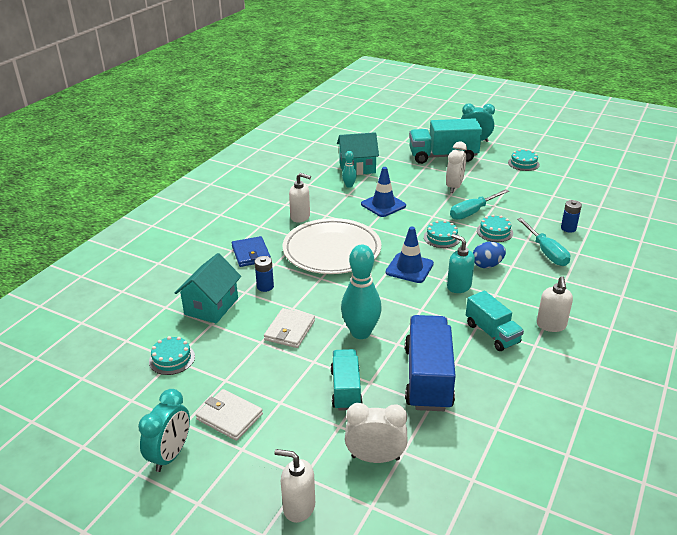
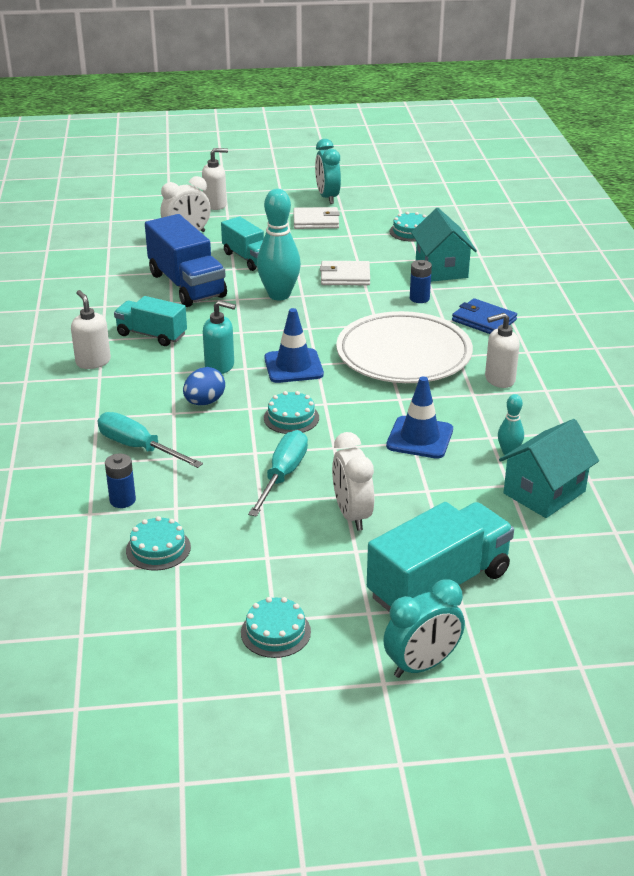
camera: 145 degrees right, 0 degrees up
(290, 330) = (345, 276): white wallet -> white wallet turned 75 degrees counterclockwise
(494, 232) = (227, 453): turquoise cake -> turquoise cake (158, 548)

